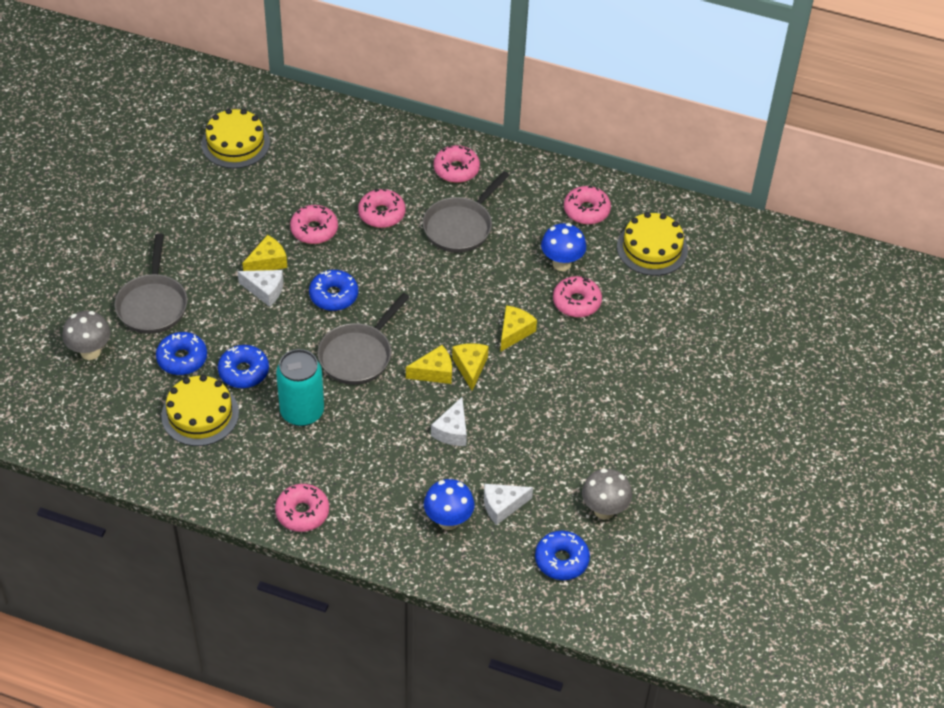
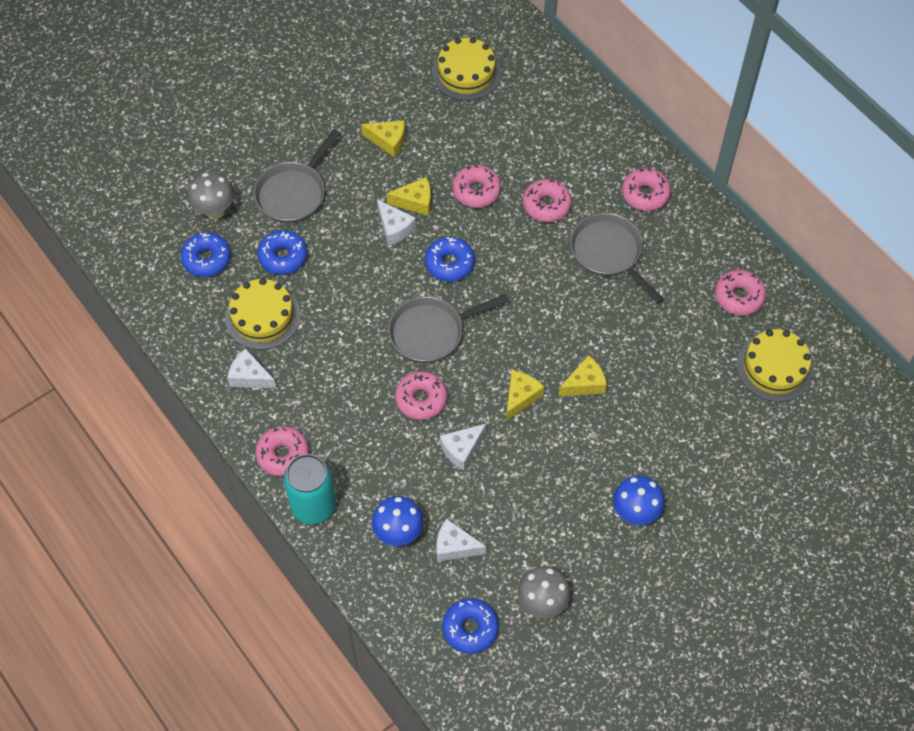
camera: 35 degrees right, 10 degrees up
(225, 467) = (250, 376): none -> white cheese
(244, 372) = (324, 296): blue donut -> blue donut (207, 259)
(302, 412) = (346, 360): turquoise can -> turquoise can (313, 506)
(434, 372) = (485, 384): yellow cheese -> yellow cheese (388, 141)
(460, 226) = (609, 253): grey pan -> grey pan turned 75 degrees clockwise
(561, 263) = (677, 338): blue mushroom -> blue mushroom (635, 513)
(576, 302) = (663, 384): pink donut -> pink donut (421, 399)

